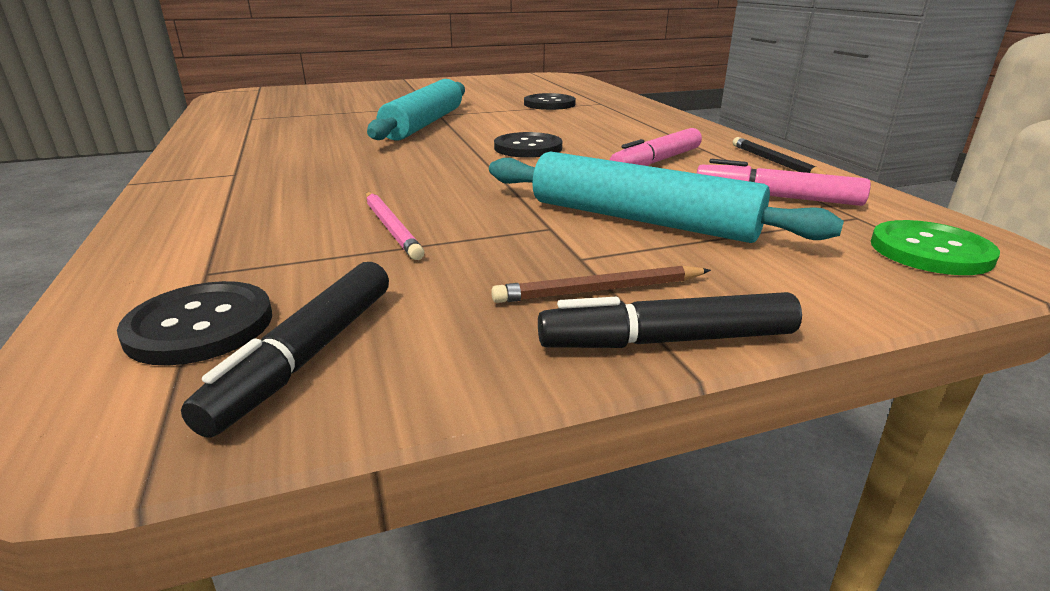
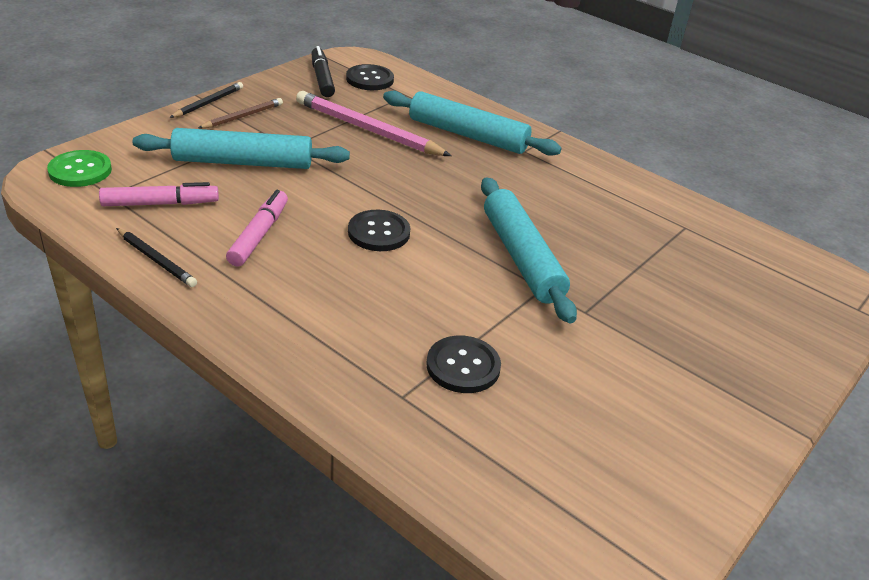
camera: 145 degrees right, 10 degrees up
(259, 197) = (468, 135): none -> turquoise rolling pin
(391, 227) = (367, 129): pink pencil -> pink pencil, size x1.87
(668, 341) = (208, 103): black marker -> black pencil

